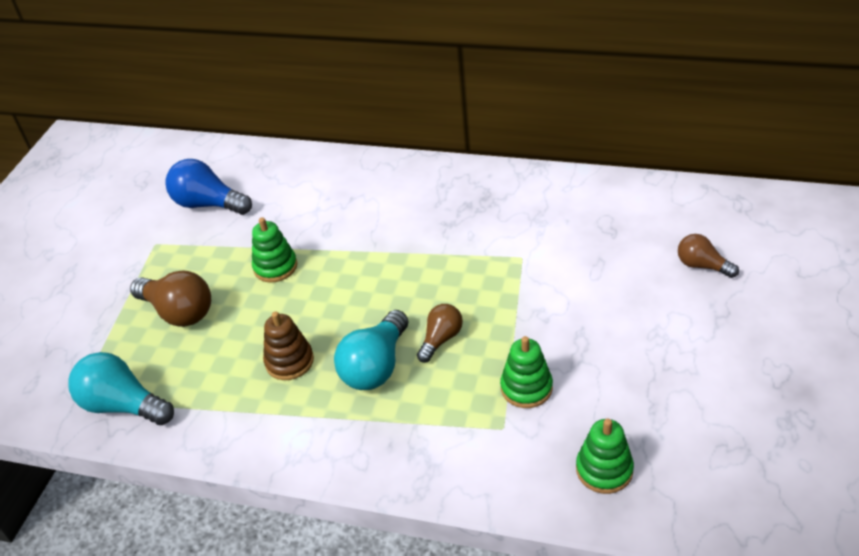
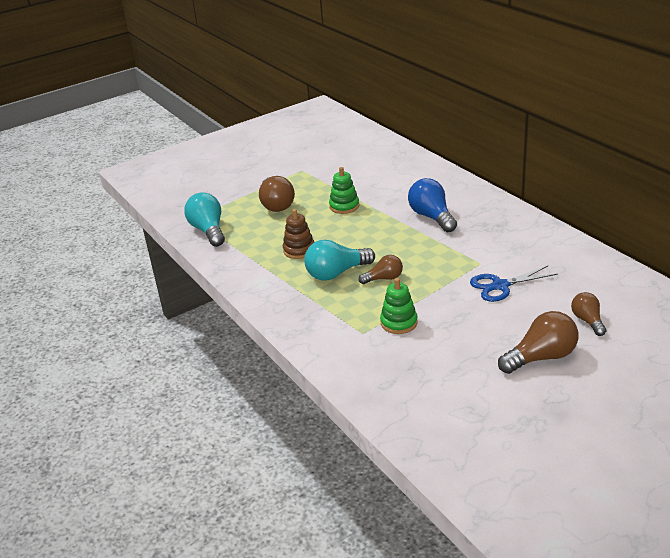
camera: 40 degrees right, 10 degrees down
(208, 204) = (347, 163): blue light bulb -> blue light bulb (432, 217)
(574, 274) = (500, 286): none -> blue scissors
(604, 470) = (389, 379): green stacking toy -> none
(713, 336) = (541, 357): none -> brown light bulb

